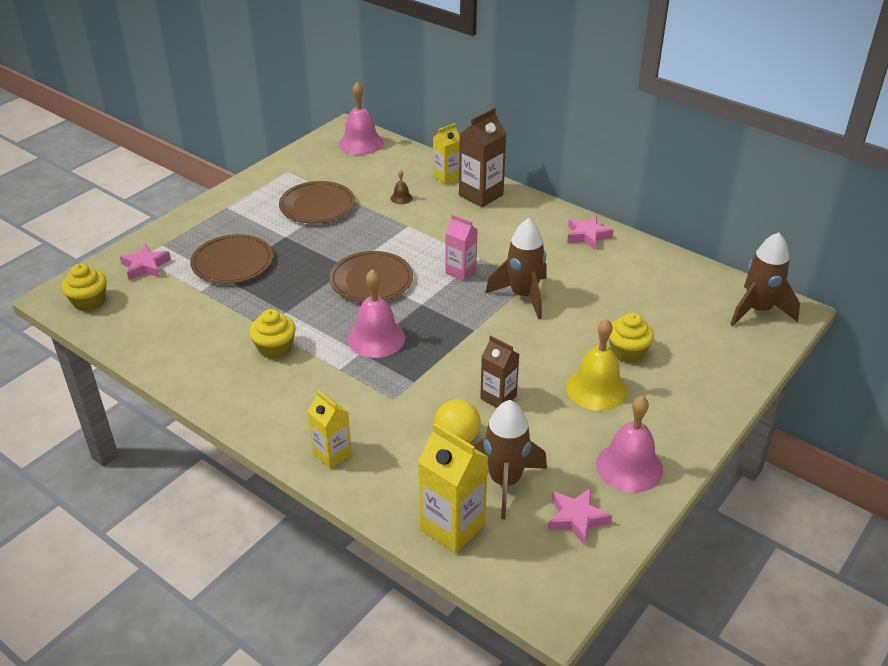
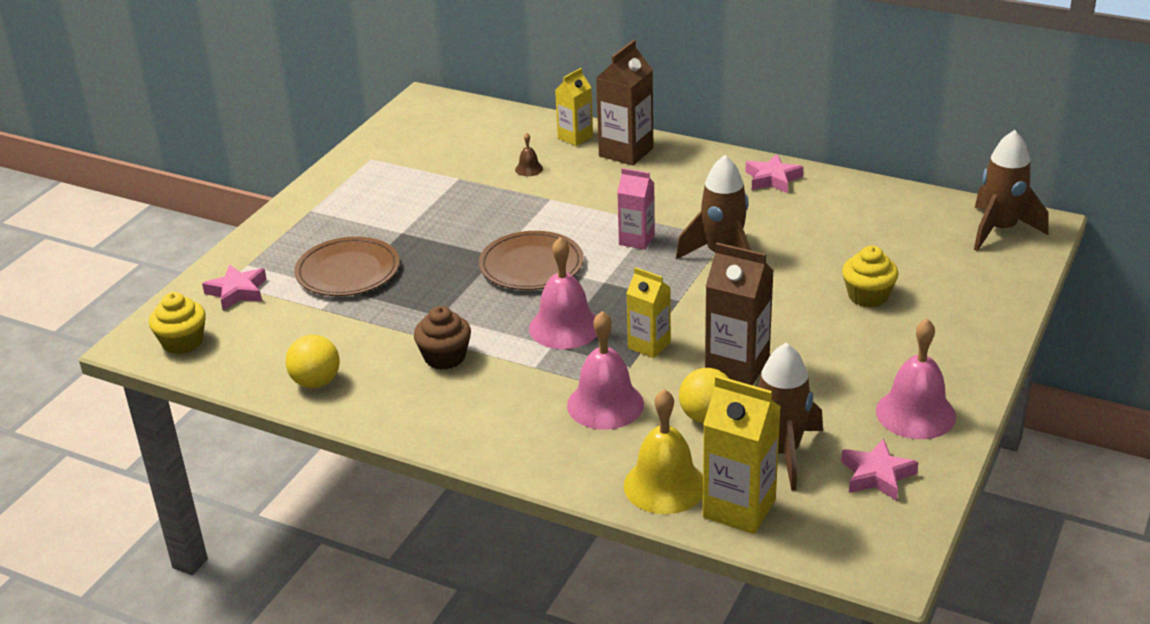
camera: 10 degrees left, 5 degrees down
(171, 352) = (316, 382): none -> yellow ball
(275, 348) = (445, 357): yellow cupcake -> brown cupcake
(317, 206) = (427, 192): brown plate -> none
(332, 454) = (565, 458): yellow carton -> yellow carton (649, 345)
(361, 143) = (450, 113): pink bell -> pink bell (605, 404)
(498, 397) = (737, 367): brown carton -> brown carton, size x1.56
(596, 389) = (847, 340): yellow bell -> yellow bell (664, 485)

